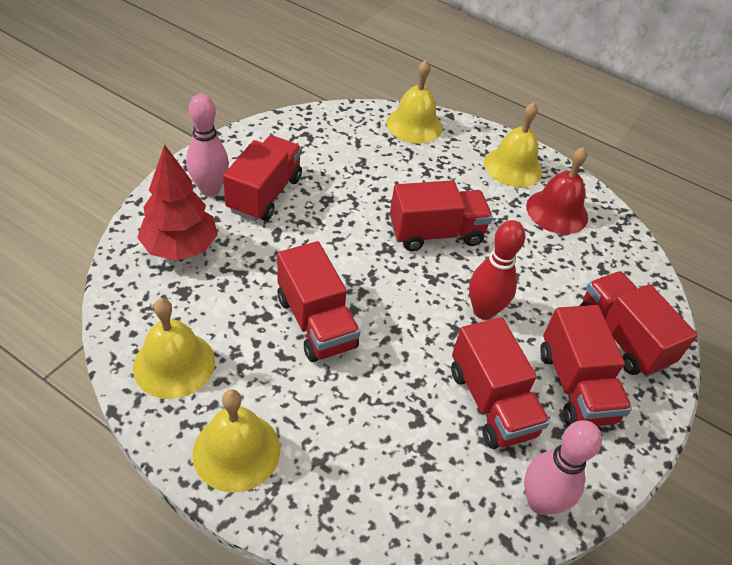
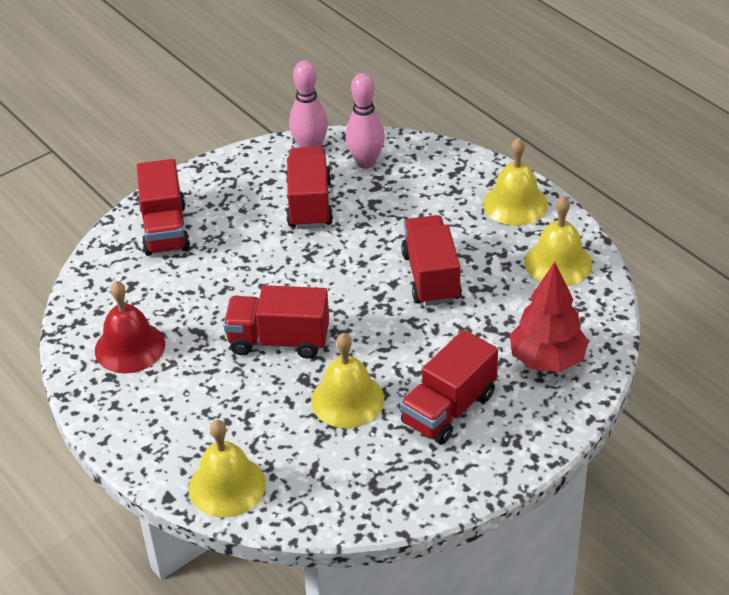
camera: 155 degrees left, 5 degrees down
(210, 189) = (509, 423): pink bowling pin -> pink bowling pin (366, 162)
(483, 311) = (274, 265): red bowling pin -> none
(513, 167) = (139, 408): yellow bell -> yellow bell (347, 400)
(575, 386) = (233, 204): red truck -> none

